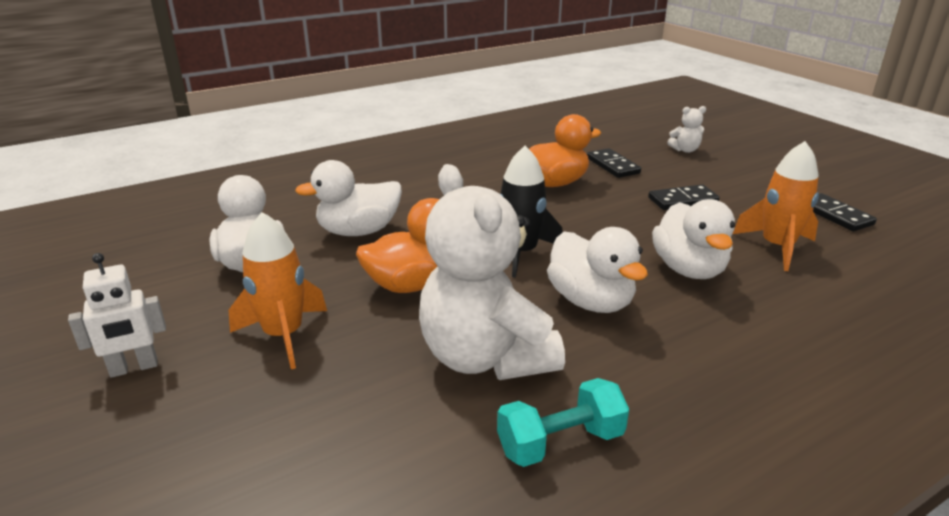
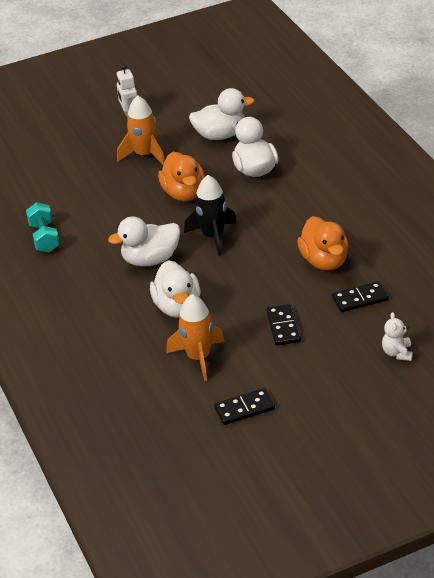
camera: 100 degrees right, 10 degrees up
(486, 357) = (109, 219): white teddy bear -> none
(689, 269) = (177, 307): white duck -> white duck turned 105 degrees counterclockwise

